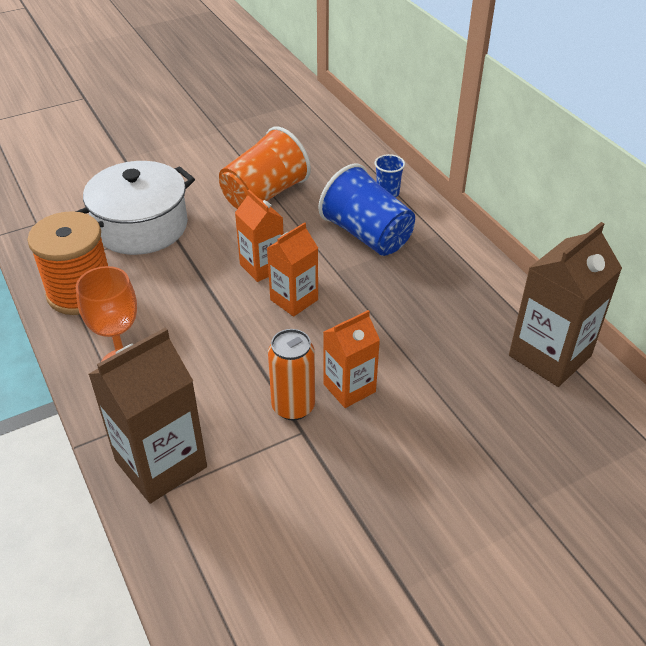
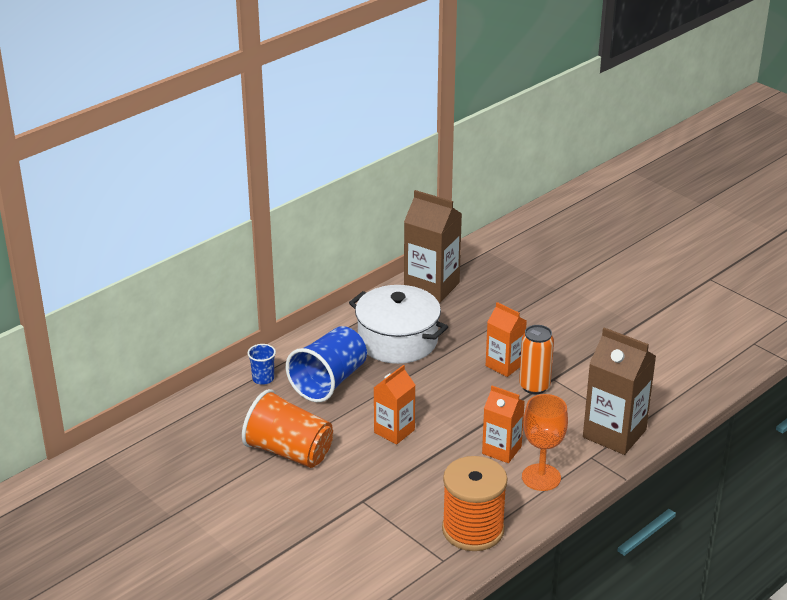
camera: 105 degrees left, 10 degrees down
(141, 226) = (367, 520): white pot -> white pot (398, 341)
(294, 300) = (427, 406): orange carton -> orange carton (501, 450)

